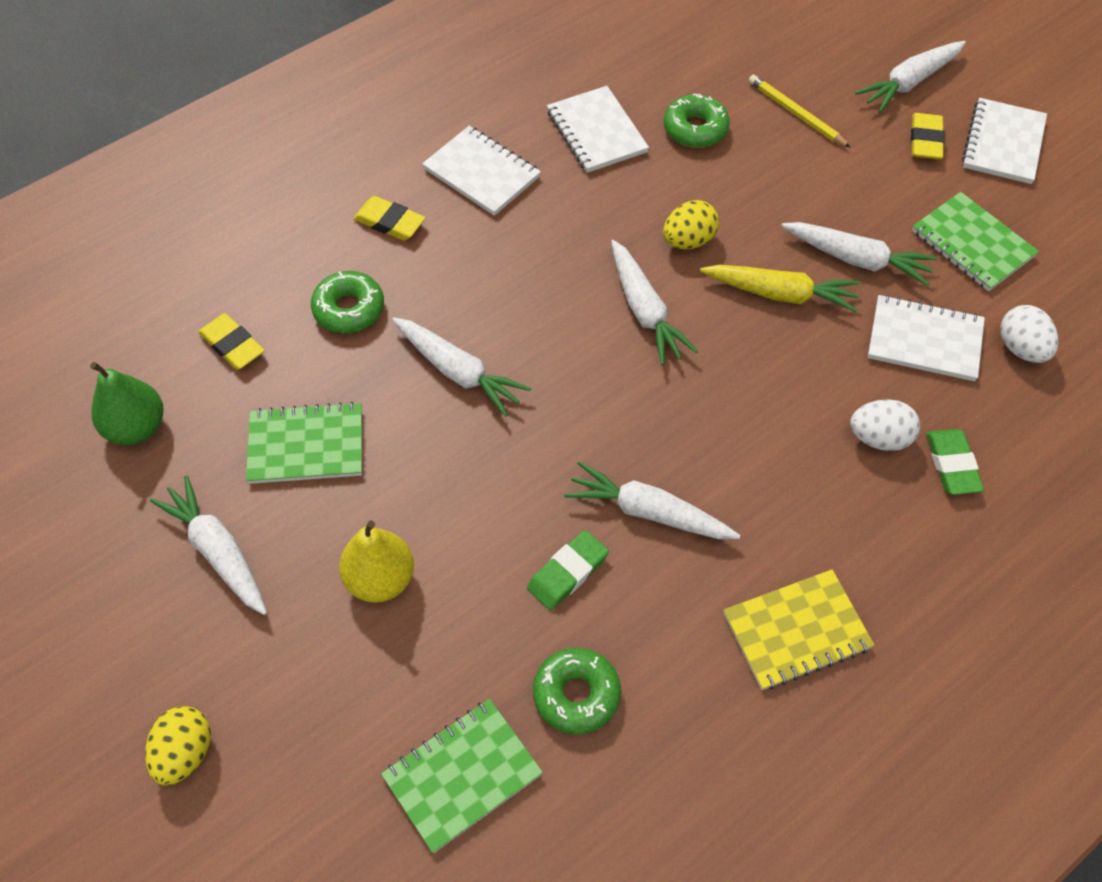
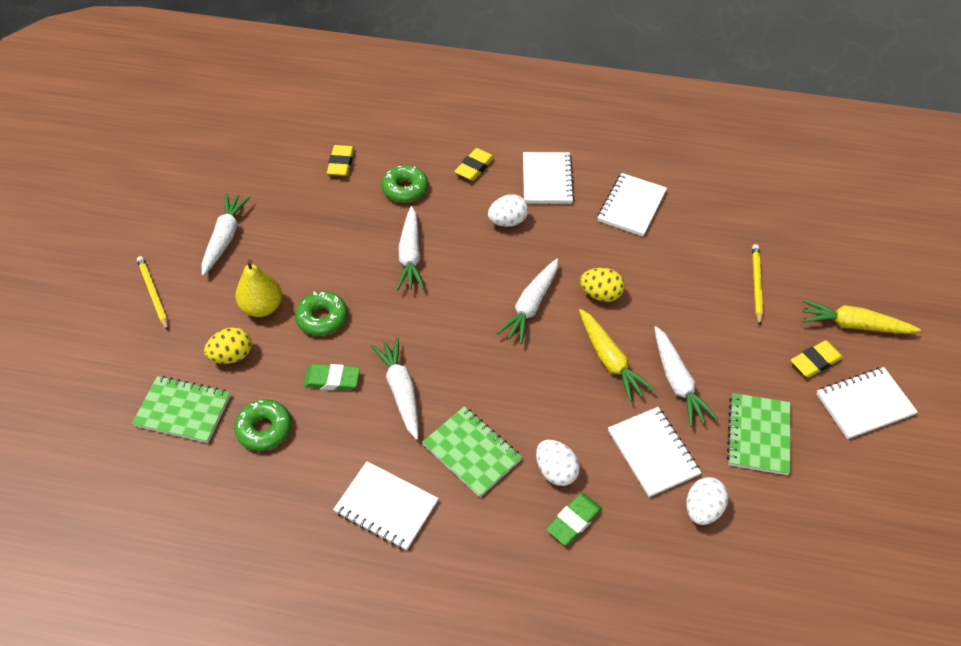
camera: 50 degrees right, 5 degrees down
(136, 427) = (264, 164): green pear -> none
(185, 753) = (115, 299): yellow egg -> yellow egg (232, 356)
(225, 697) = (153, 294): none -> yellow pencil
(306, 445) = (311, 228): green notebook -> green notebook (472, 452)
(389, 222) = (474, 167): yellow eraser -> yellow eraser turned 45 degrees clockwise
(504, 248) = (507, 221): none -> white egg
(695, 129) = (686, 246): green donut -> green donut (322, 318)
(796, 631) = (386, 507): yellow notebook -> white notebook
(909, 83) = (854, 325): white carrot -> yellow carrot

